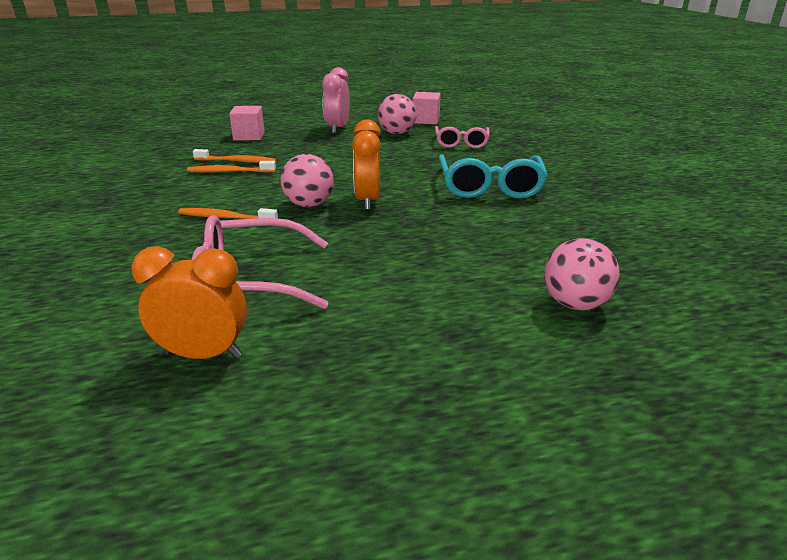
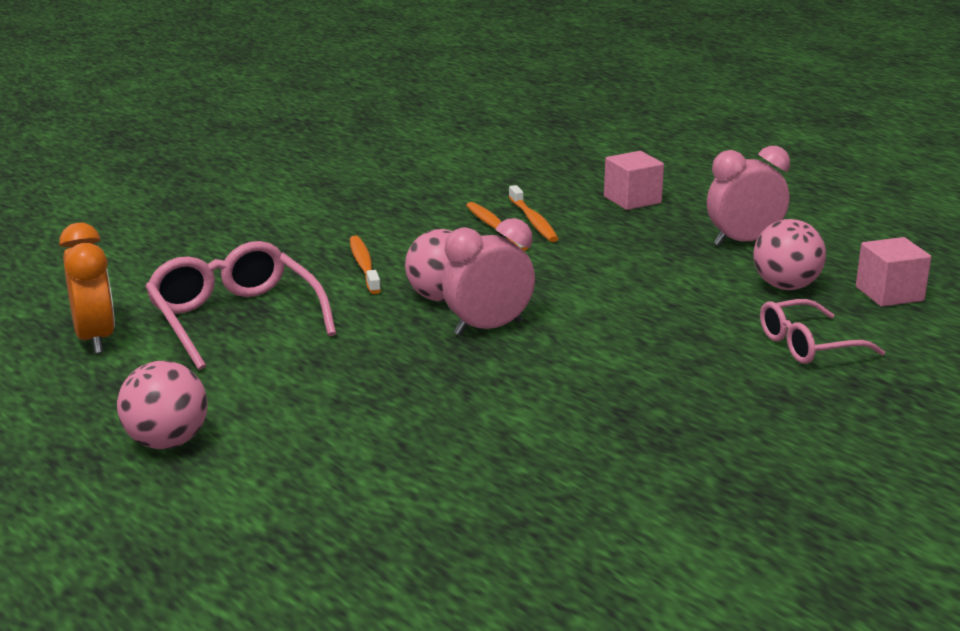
camera: 65 degrees right, 5 degrees down
(367, 201) = (488, 328): orange clock -> pink clock
(490, 187) = (630, 402): turquoise glasses -> none
(575, 304) = (299, 516): pink ball -> pink ball (167, 442)

